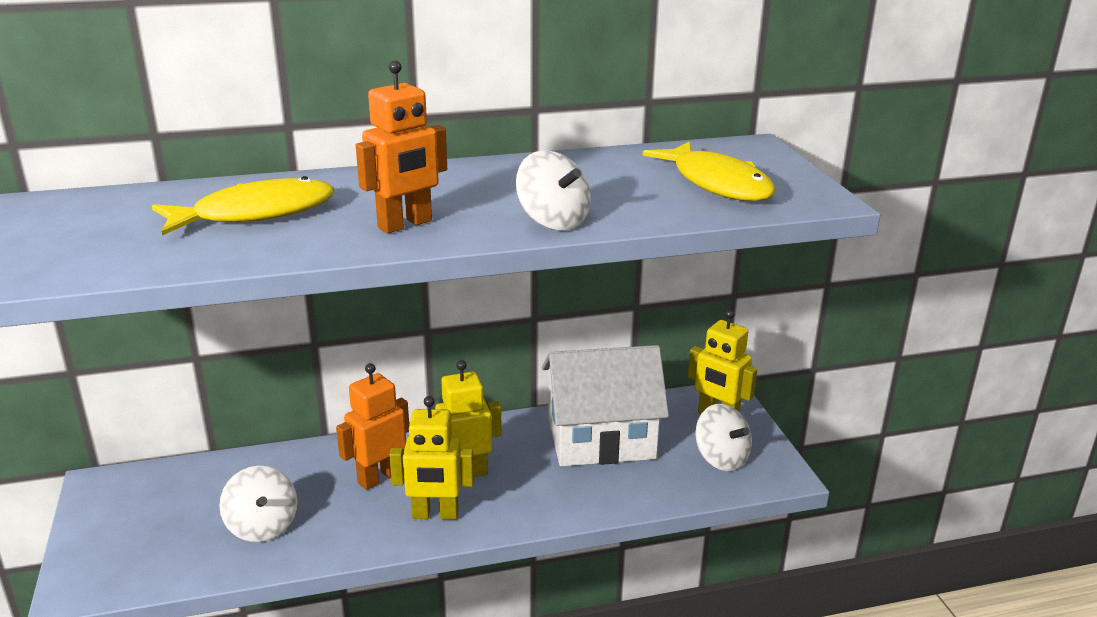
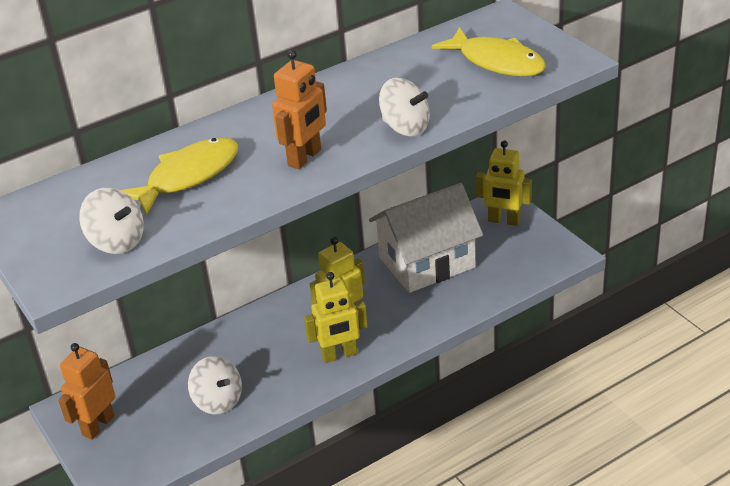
camera: 15 degrees left, 10 degrees up
(379, 477) = (280, 340): orange robot -> orange robot (98, 425)
(721, 458) = (521, 253): white spinning top -> white spinning top (117, 242)

